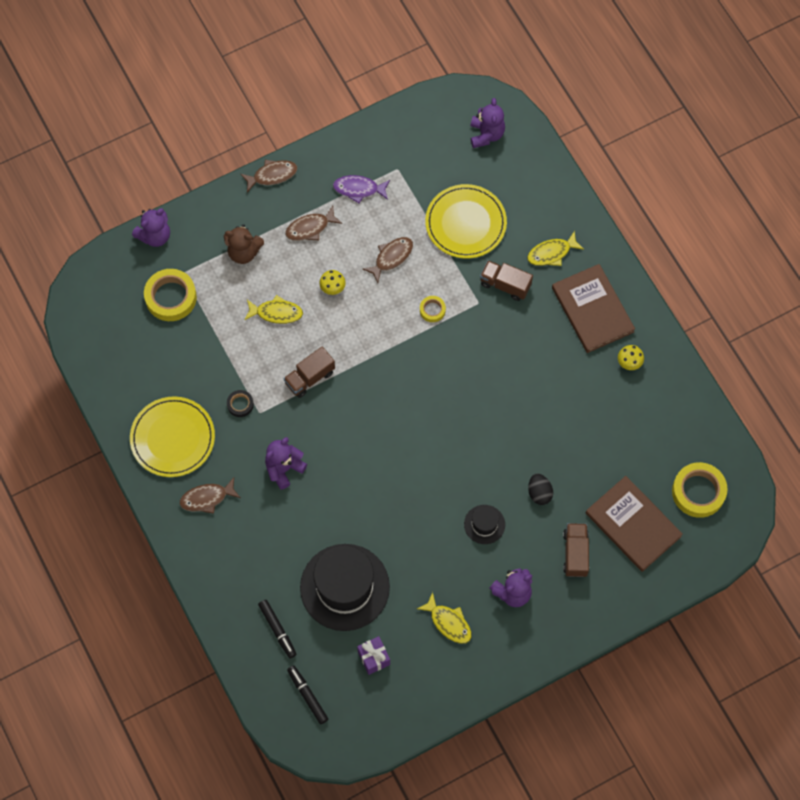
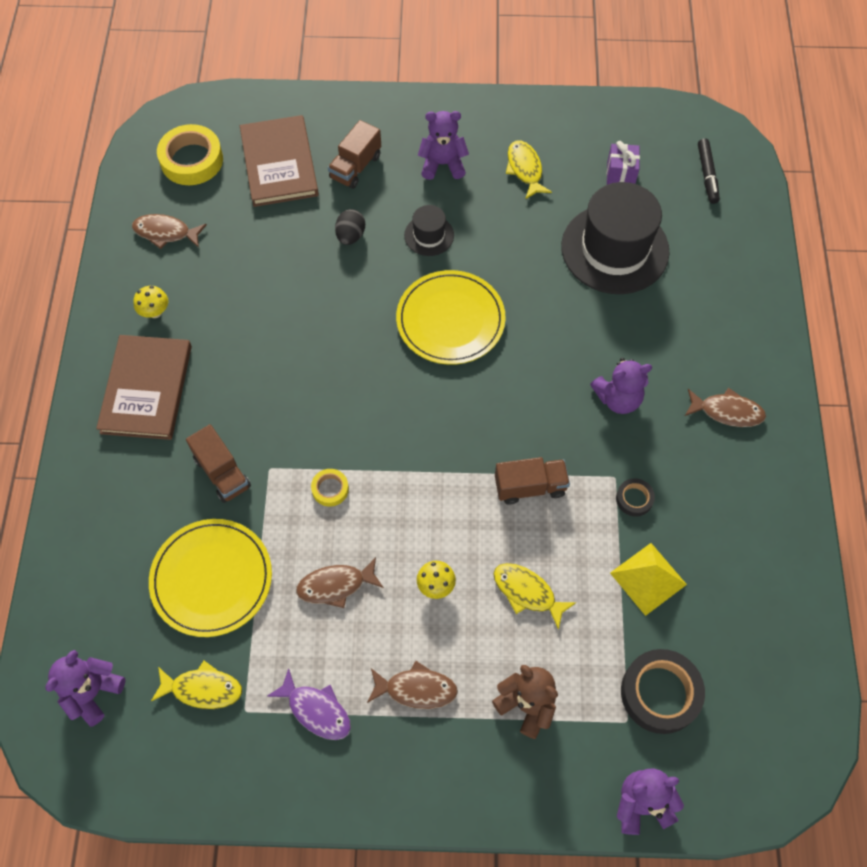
camera: 150 degrees left, 5 degrees down
(171, 297) = (660, 693): yellow tape -> black tape
(173, 438) = (739, 502): yellow plate -> yellow plate (450, 320)
(208, 359) = (648, 578): none -> yellow pyramid
(272, 175) = (423, 805): brown fish -> brown fish (165, 233)
(277, 630) = (709, 244): black marker -> none
(551, 253) = (138, 481): yellow fish -> yellow fish (203, 689)

